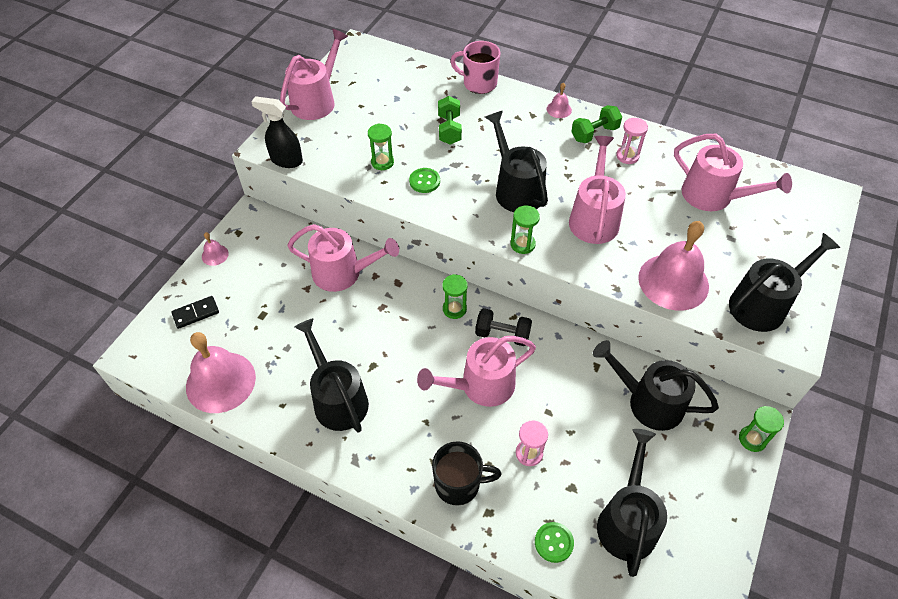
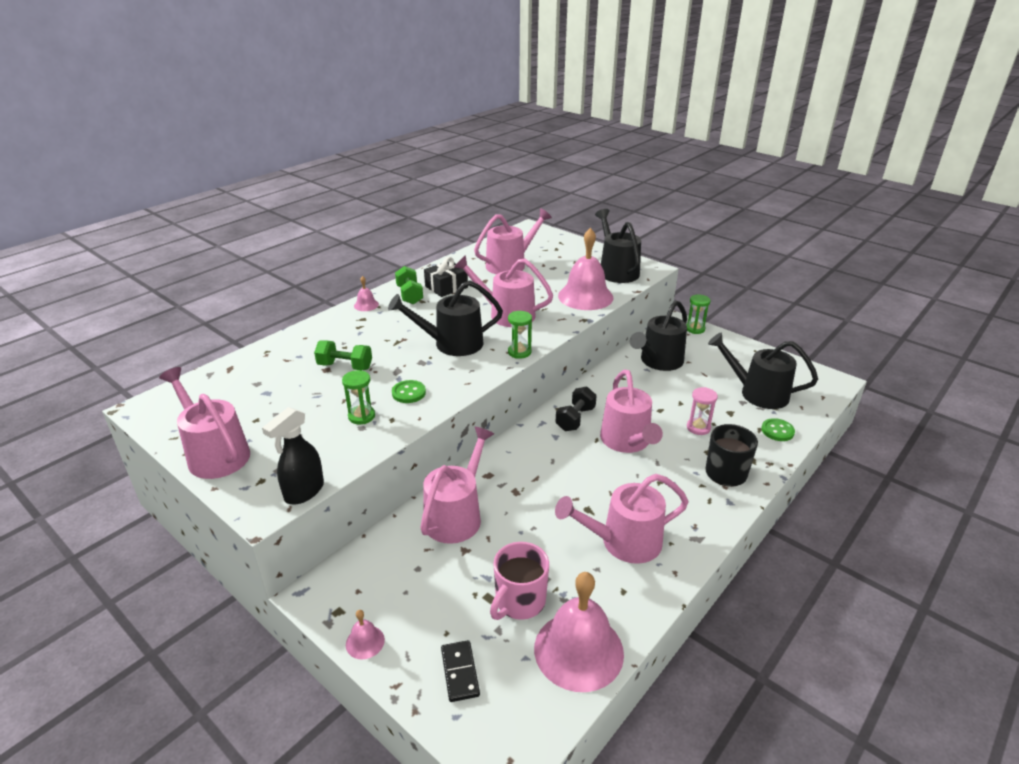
camera: 75 degrees left, 20 degrees down
(337, 399) = (623, 542): black watering can -> pink watering can
(454, 309) = (536, 442): green hourglass -> none
(479, 83) = (292, 339): pink mug -> pink mug (519, 601)
(627, 156) = (446, 287): pink hourglass -> black gift

